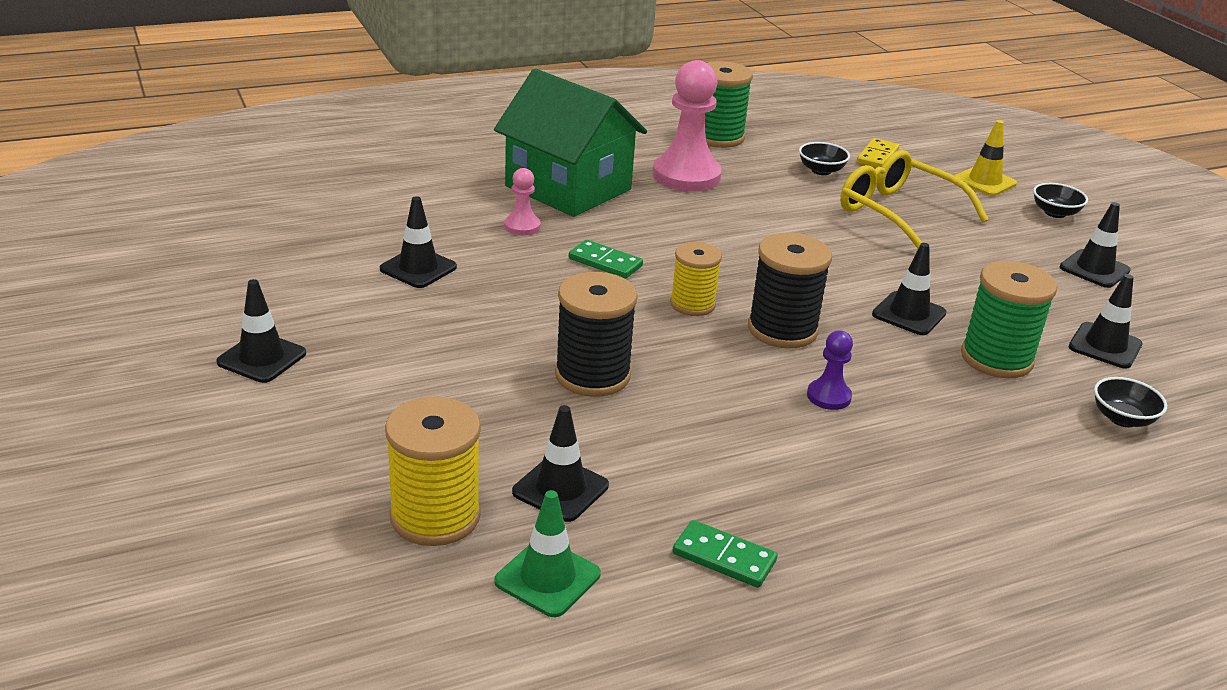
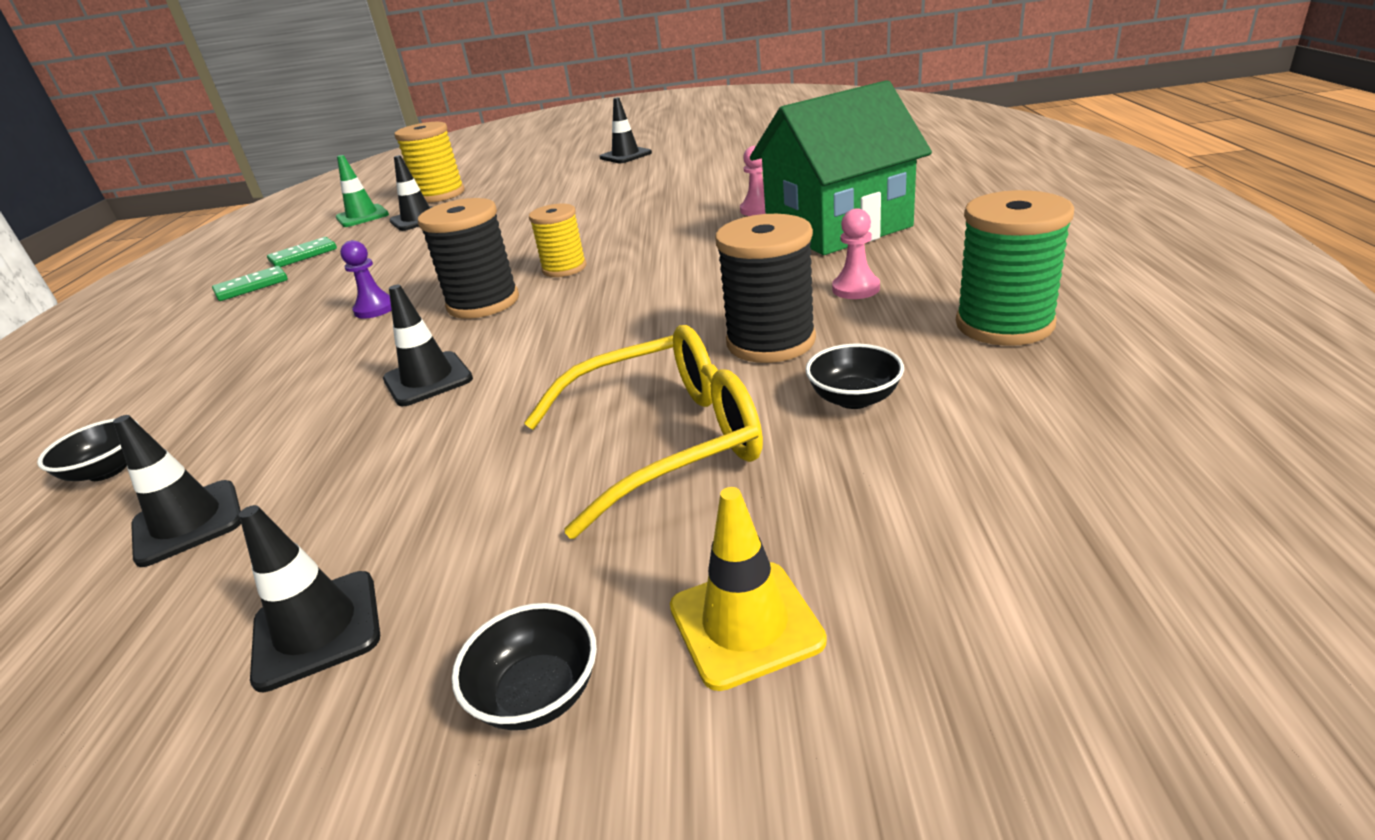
camera: 120 degrees right, 0 degrees up
(418, 268) = (706, 181): black traffic cone -> none
(592, 375) = (510, 229): black spool -> black spool (770, 341)
(605, 262) = (667, 238): green domino -> green domino (252, 287)
(686, 176) = (856, 289): pink pawn -> pink pawn, size x0.48
(877, 156) = (914, 483): yellow domino -> none
(996, 359) = (293, 416): green spool -> none

